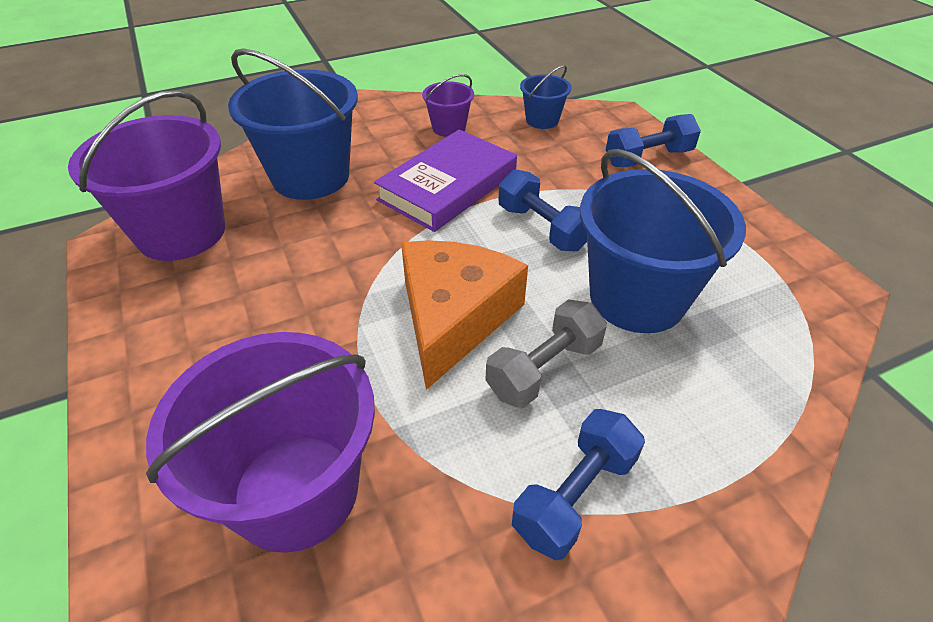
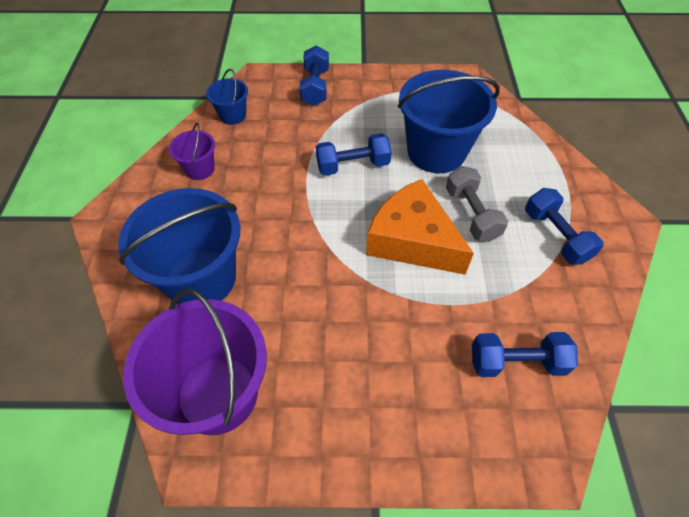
camera: 65 degrees left, 10 degrees up
(296, 491) = (516, 362): purple bucket -> blue dumbbell
(448, 186) = (276, 196): purple book -> none

